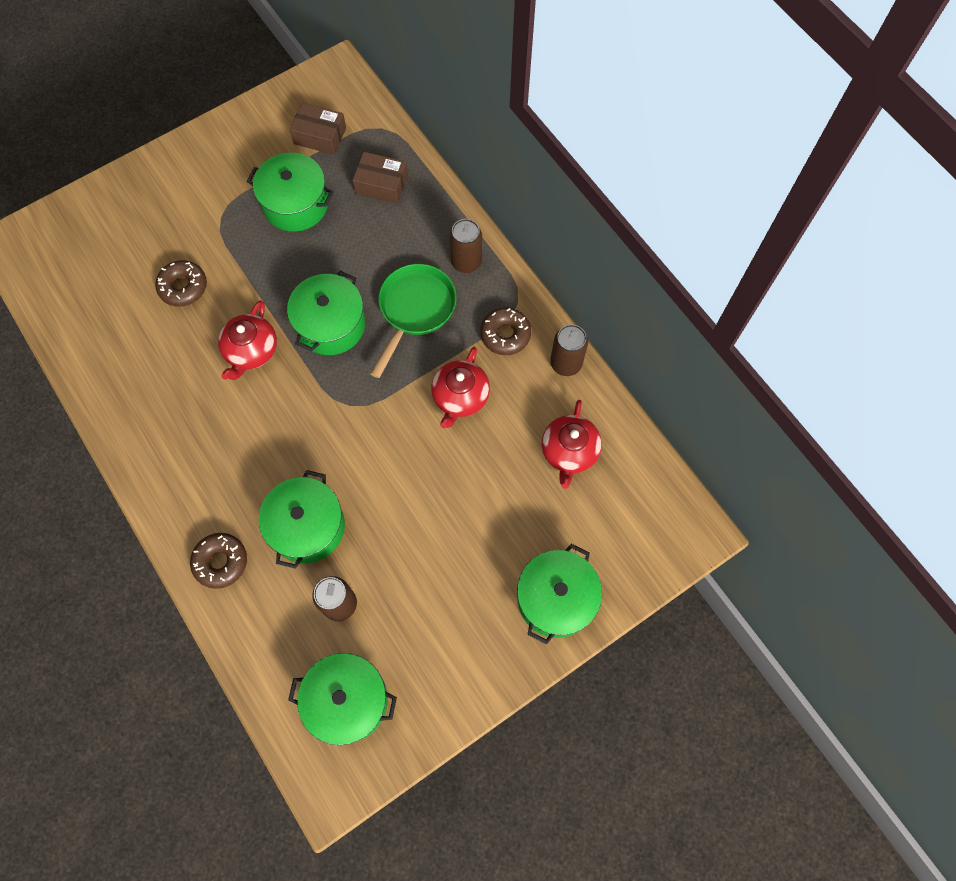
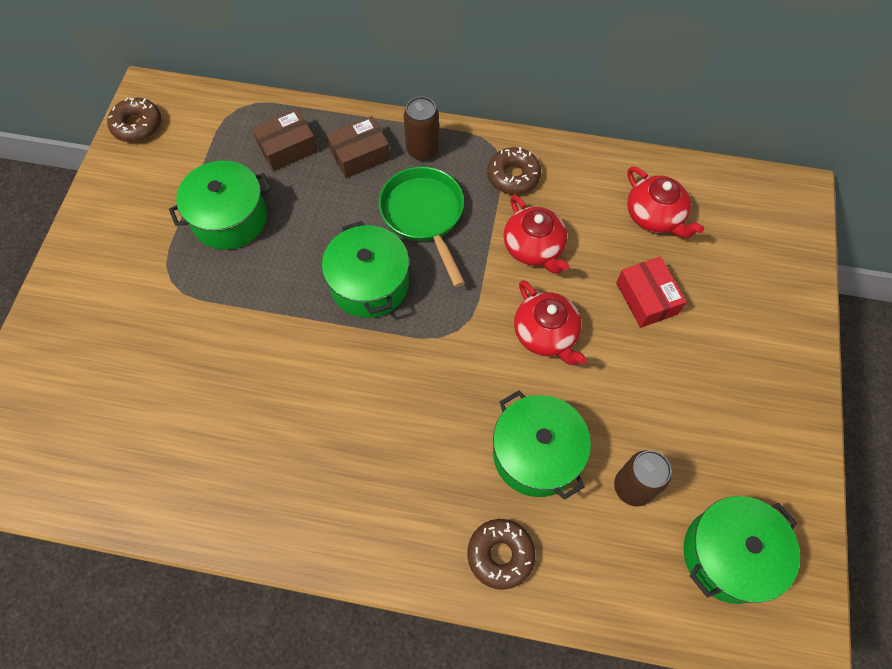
camera: 45 degrees left, 5 degrees down
(183, 287) = (201, 365): brown donut -> brown donut (137, 125)
(251, 351) = (324, 362): red teapot -> red teapot (546, 334)
(320, 136) = (190, 152): brown box -> brown box (360, 155)
(493, 500) = (647, 298): none -> red box
(556, 599) = (771, 324): green pot -> none
(566, 363) = (579, 159): brown can -> none

